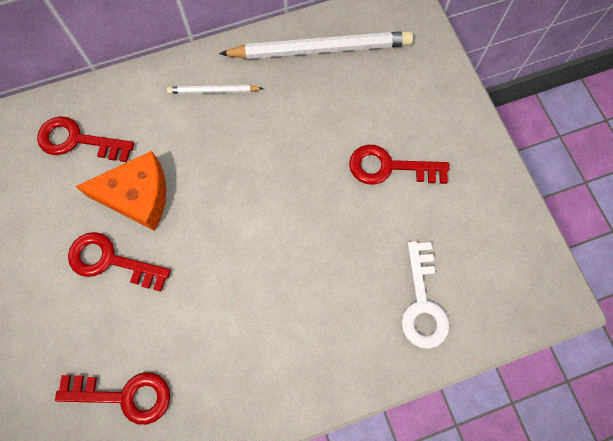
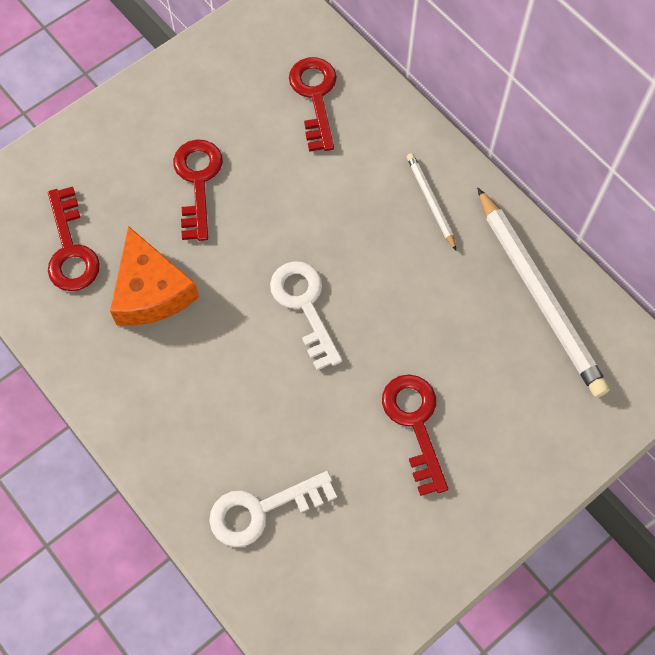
camera: 70 degrees right, 5 degrees down
(138, 196) = (276, 177): orange cheese -> orange cheese (151, 291)
(263, 213) = (304, 306): none -> white key

